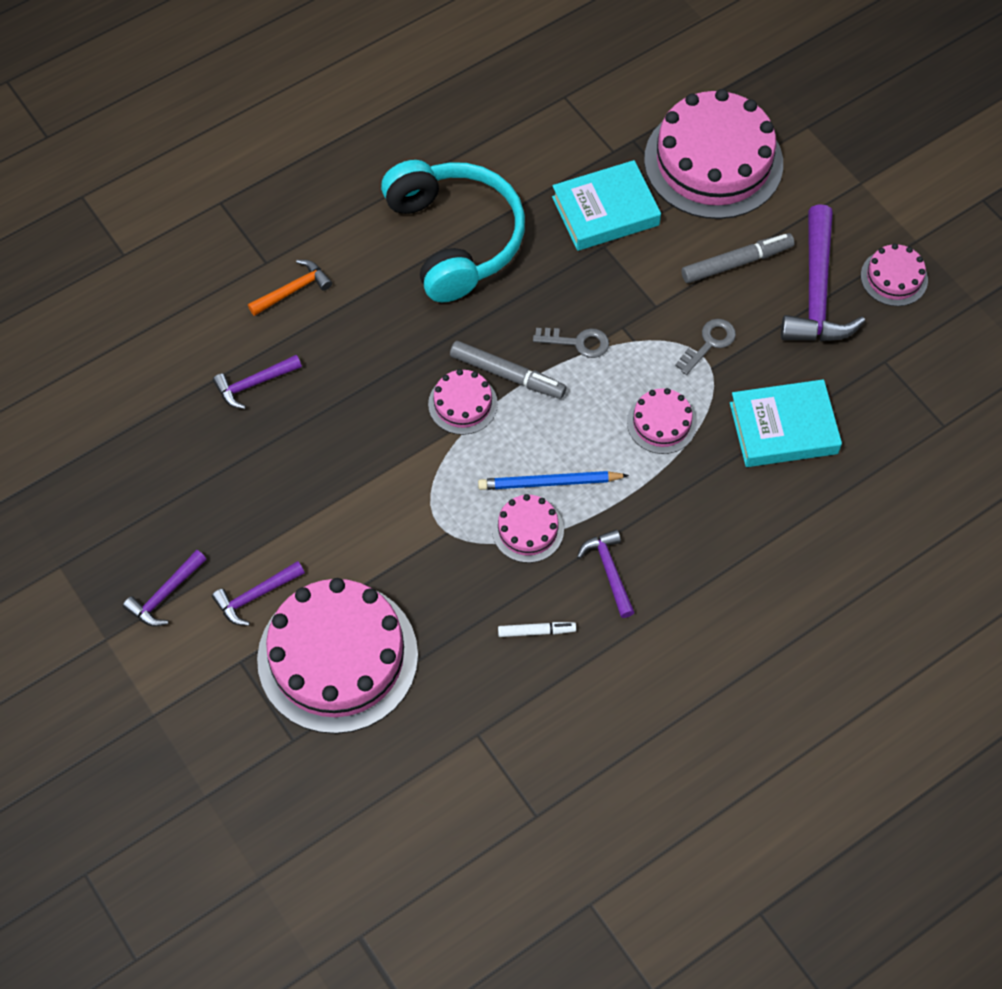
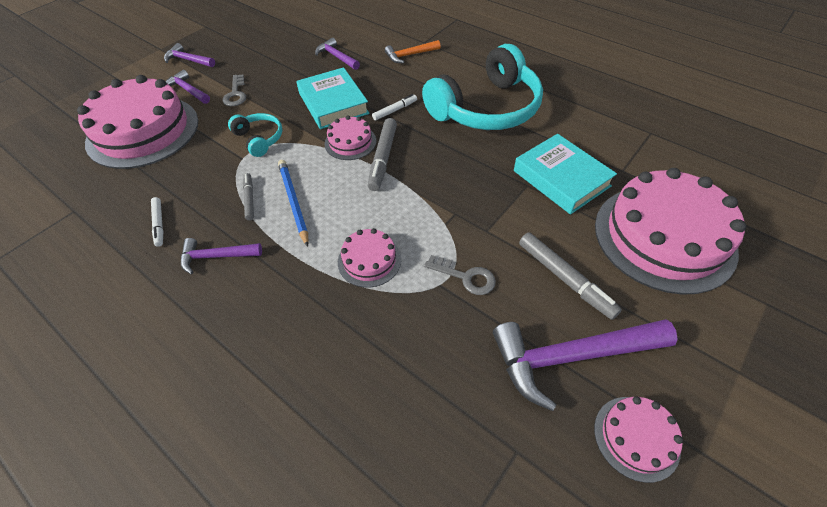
camera: 75 degrees right, 10 degrees down
(293, 290) = (409, 55): orange hammer -> orange hammer turned 120 degrees clockwise
(414, 508) = (259, 139): none -> turquoise headphones
(417, 340) = (395, 110): none -> white marker
(528, 530) = (249, 199): pink cake -> grey marker
(578, 342) = (428, 190): grey key -> grey key (236, 94)
(609, 571) = (216, 257): purple hammer -> purple hammer turned 150 degrees counterclockwise
(783, 428) = (393, 361): turquoise book -> turquoise book (333, 103)

